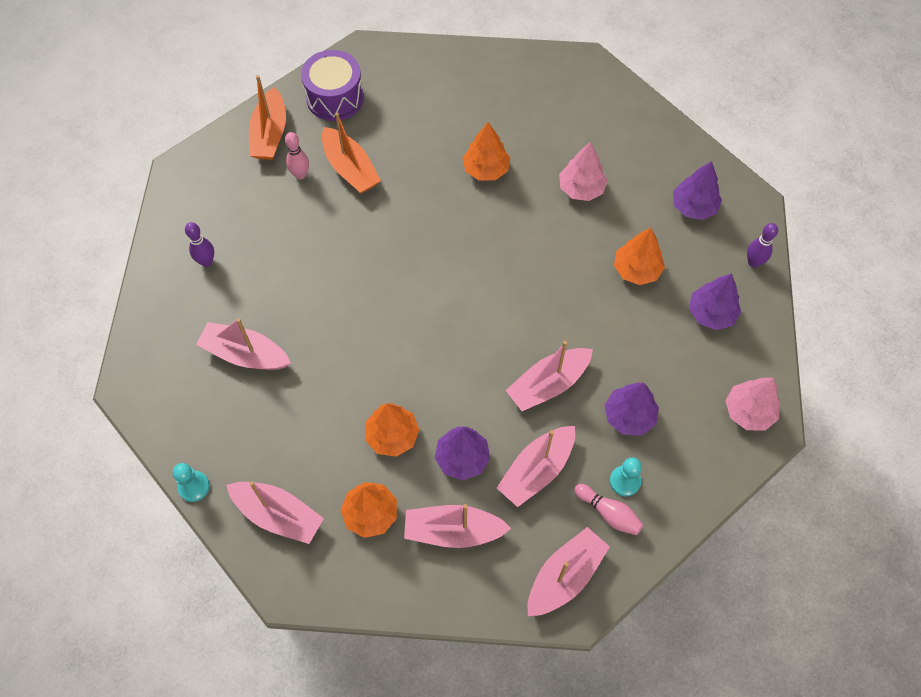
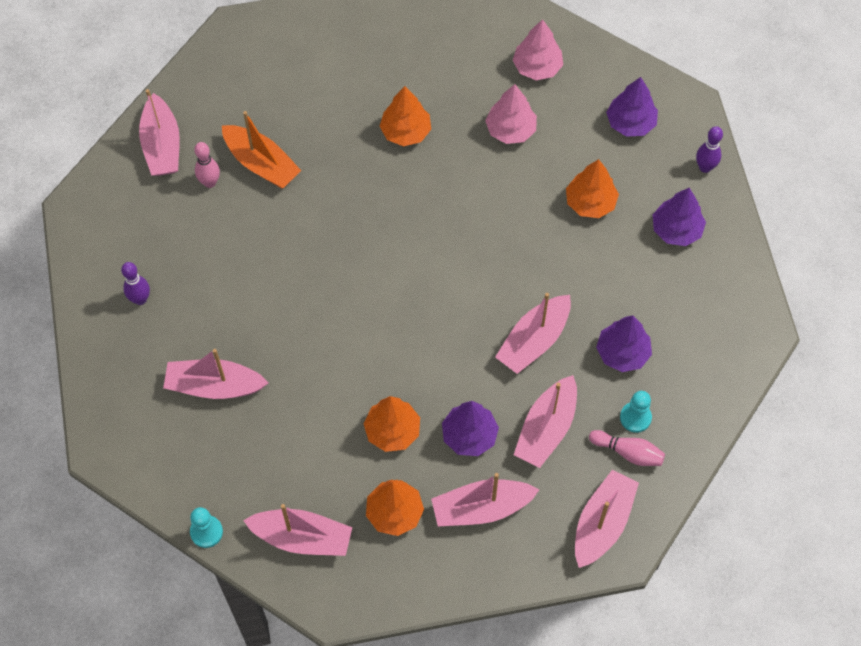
camera: 15 degrees left, 0 degrees up
(270, 134) = (162, 145): orange boat -> pink boat
(335, 97) = (220, 89): purple drum -> none
(748, 411) = (737, 319): pink tree -> pink tree (537, 67)

